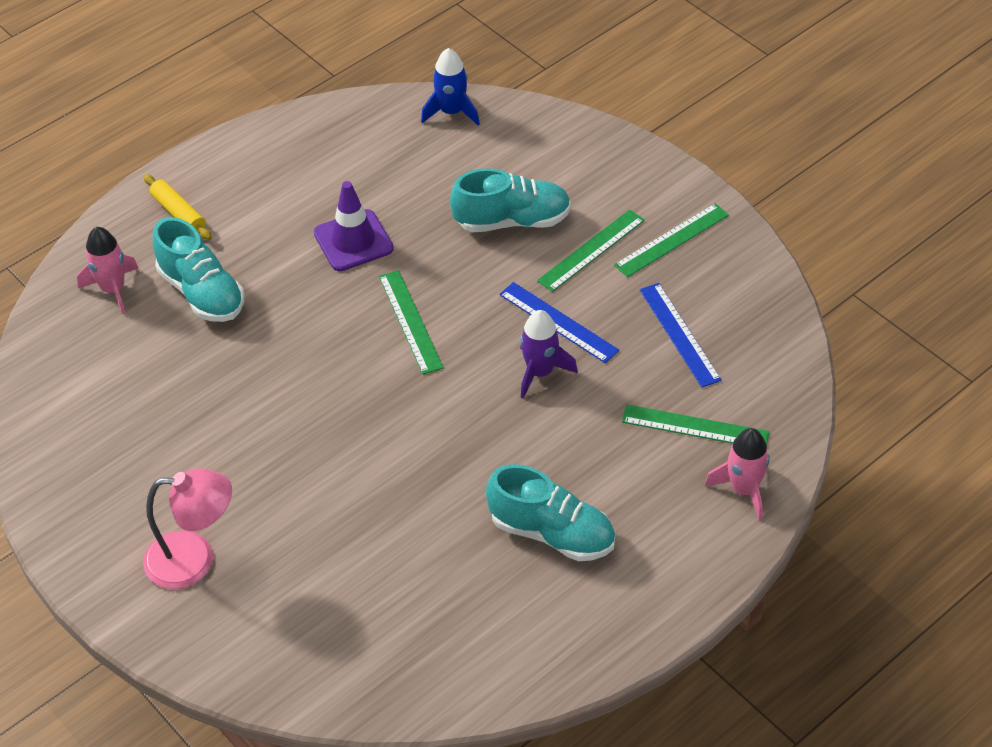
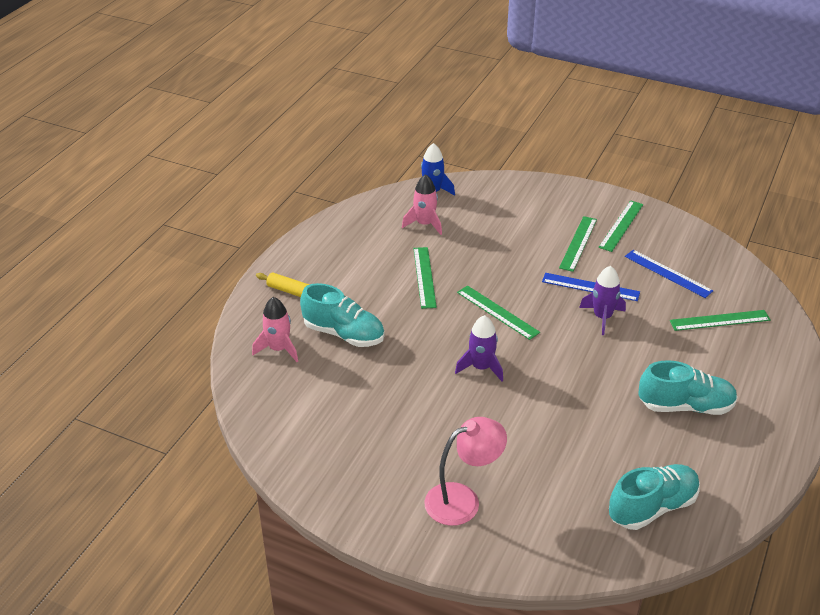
camera: 25 degrees left, 10 degrees down
(335, 394) = (481, 367): none -> purple rocket
(353, 241) = (424, 277): purple traffic cone -> green ruler
(512, 221) = (517, 240): turquoise shoe -> turquoise shoe (652, 507)
(743, 489) = (777, 346): pink rocket -> pink rocket (424, 224)

